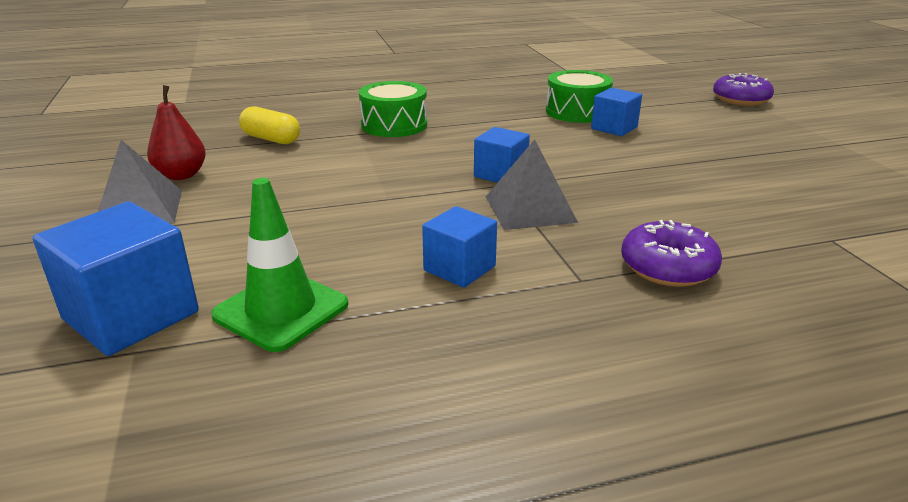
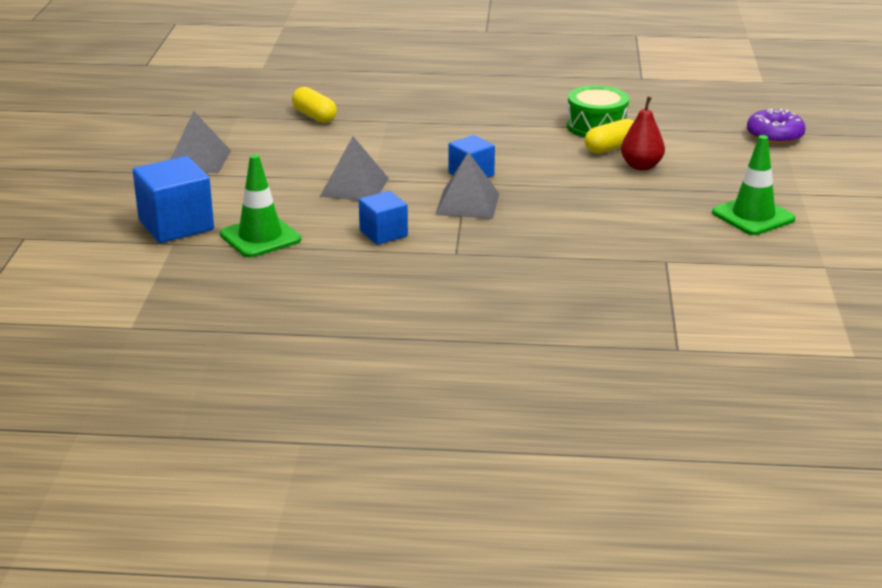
camera: 20 degrees right, 0 degrees up
(181, 175) = (235, 138): red pear -> red pear (641, 166)
(373, 211) = (354, 187): none -> grey pyramid
(394, 125) = (422, 117): green drum -> none
(614, 128) = (611, 148): blue cube -> yellow capsule
(667, 267) = (521, 256): purple donut -> none
(837, 172) = (753, 216): none -> green traffic cone

